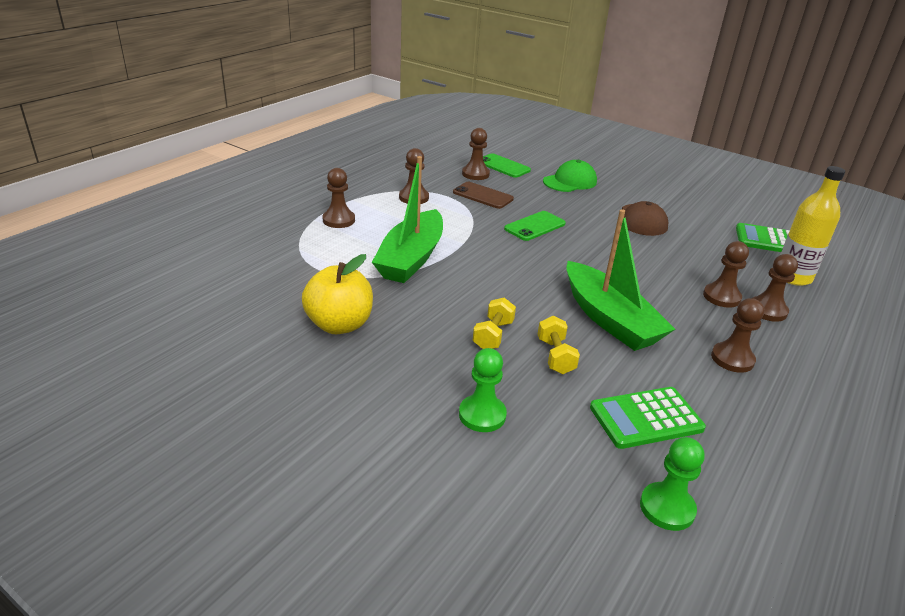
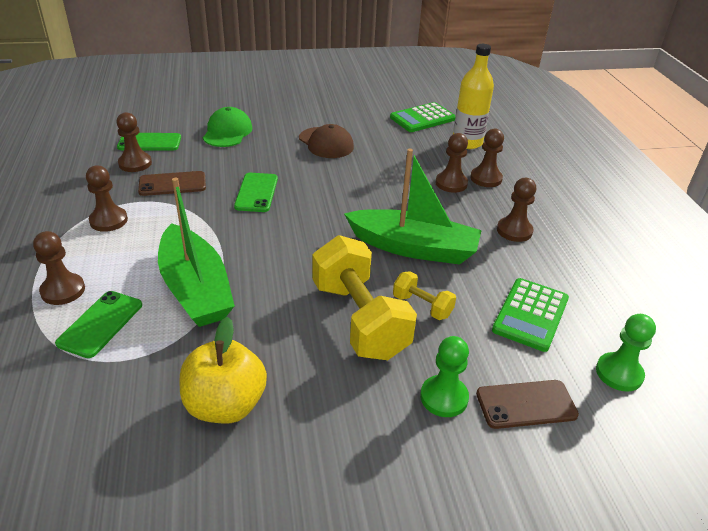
camera: 45 degrees left, 5 degrees up
(334, 246) = (100, 324): none -> green phone
(493, 335) = (359, 319): yellow dumbbell -> yellow dumbbell, size x2.09
(541, 464) = (526, 404): none -> brown phone

